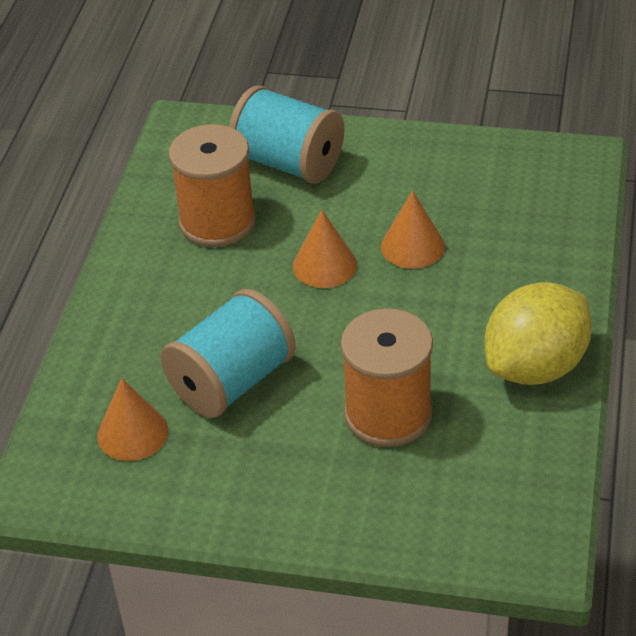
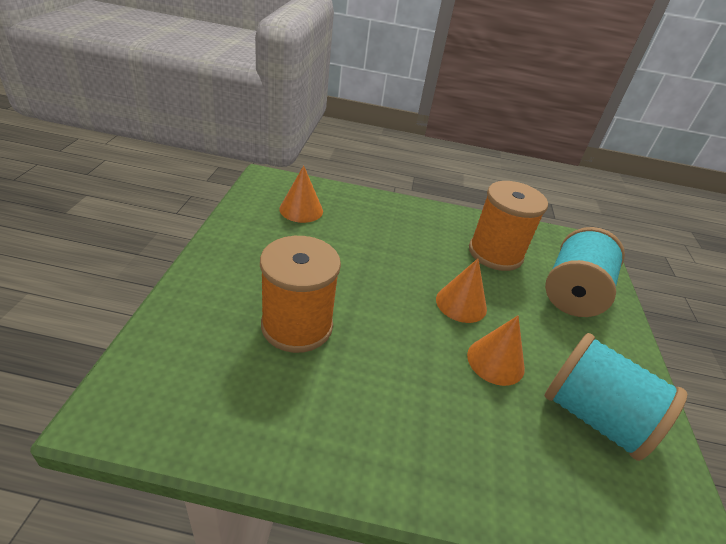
camera: 80 degrees right, 5 degrees down
(232, 382) = (339, 250): turquoise spool -> turquoise spool (593, 416)
(535, 366) = (342, 442): yellow lemon -> none

